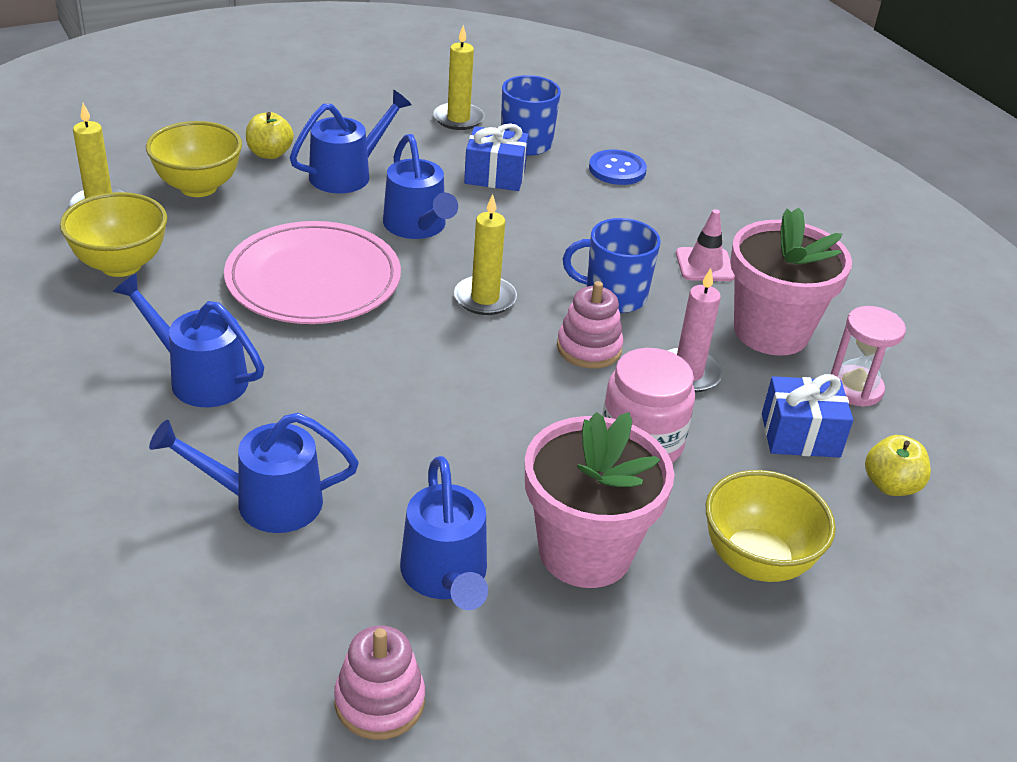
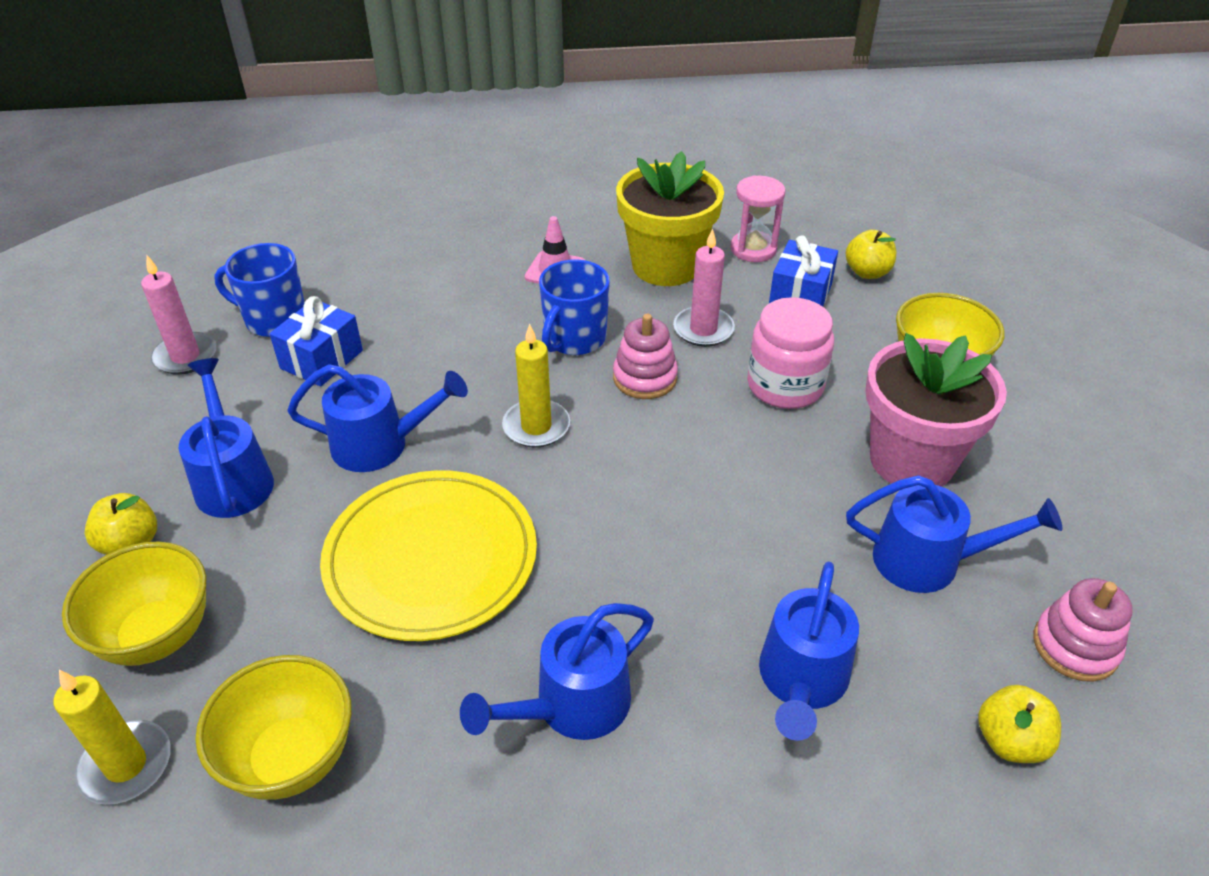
camera: 65 degrees left, 5 degrees up
(245, 651) = (1010, 741): none -> yellow apple
(313, 279) = (431, 558): pink plate -> yellow plate
(458, 119) = (185, 356): yellow candle -> pink candle
(617, 169) = (369, 273): blue button -> none
(771, 331) = (666, 266): pink flower pot -> yellow flower pot

